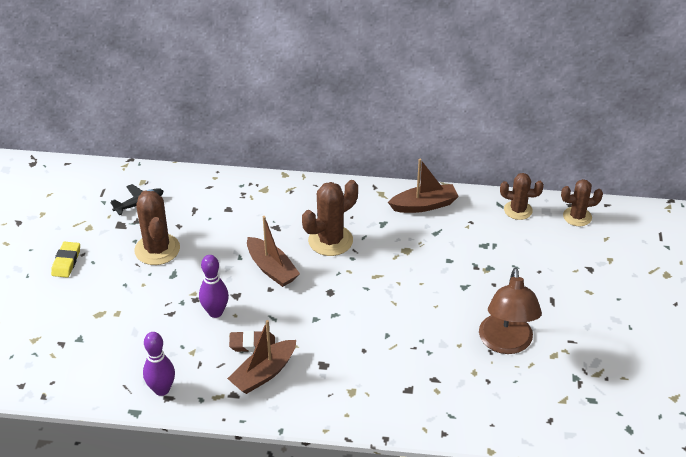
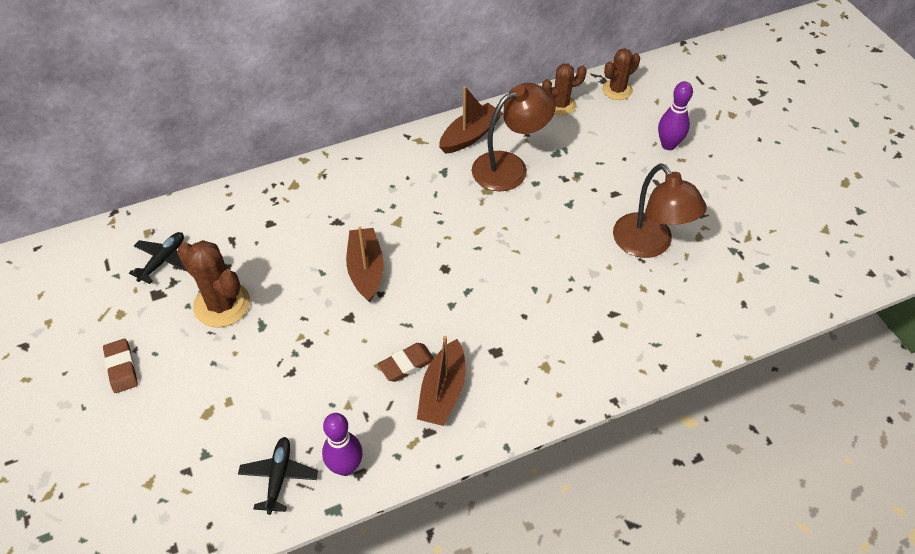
camera: 30 degrees left, 10 degrees up
(66, 262) = (121, 368): yellow eraser -> brown eraser
(115, 375) = (279, 477): none -> black plane
(215, 312) = (340, 347): purple bowling pin -> purple bowling pin (668, 145)
(271, 269) = (366, 270): brown boat -> brown boat turned 120 degrees counterclockwise
(330, 240) = (405, 212): brown cactus -> none
(437, 240) = (510, 167): none -> brown lamp

